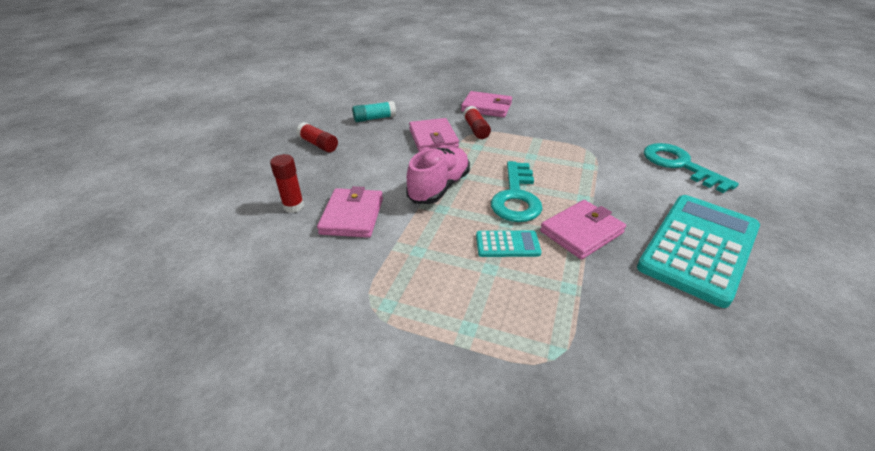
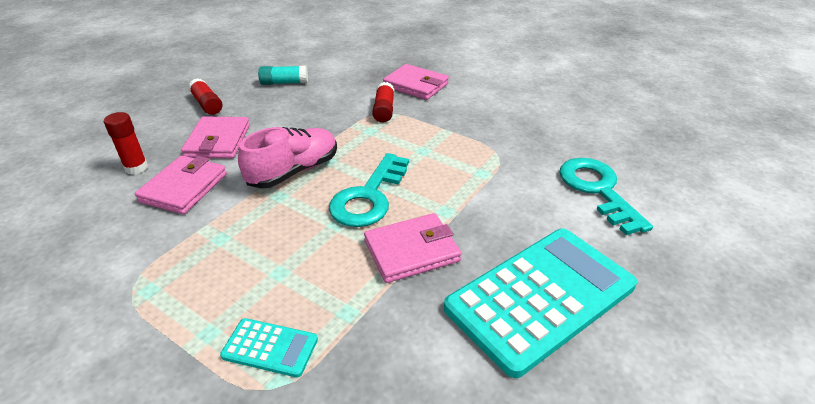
camera: 15 degrees right, 0 degrees up
(433, 138) = (329, 114): pink wallet -> pink wallet (218, 141)
(507, 244) = (318, 249): turquoise calculator -> turquoise calculator (270, 348)

